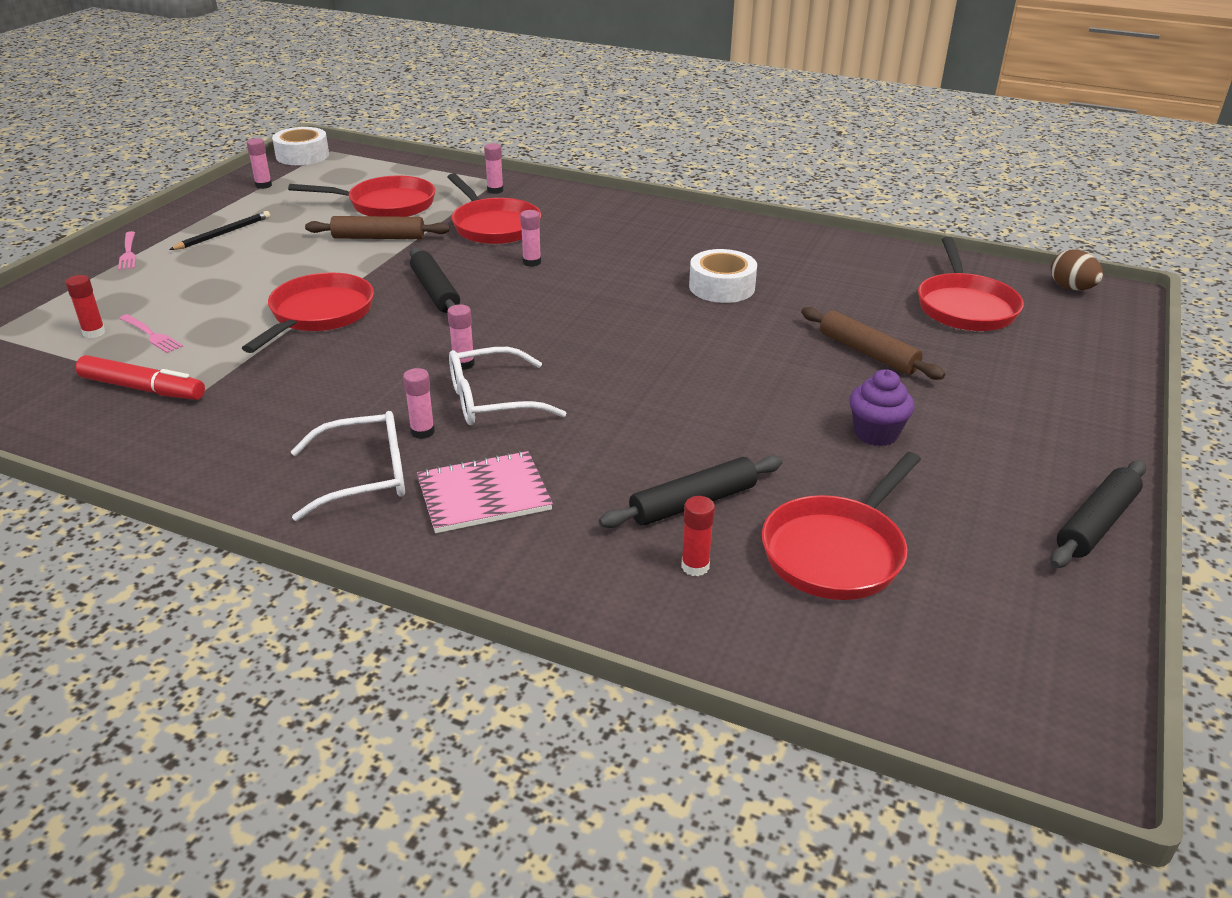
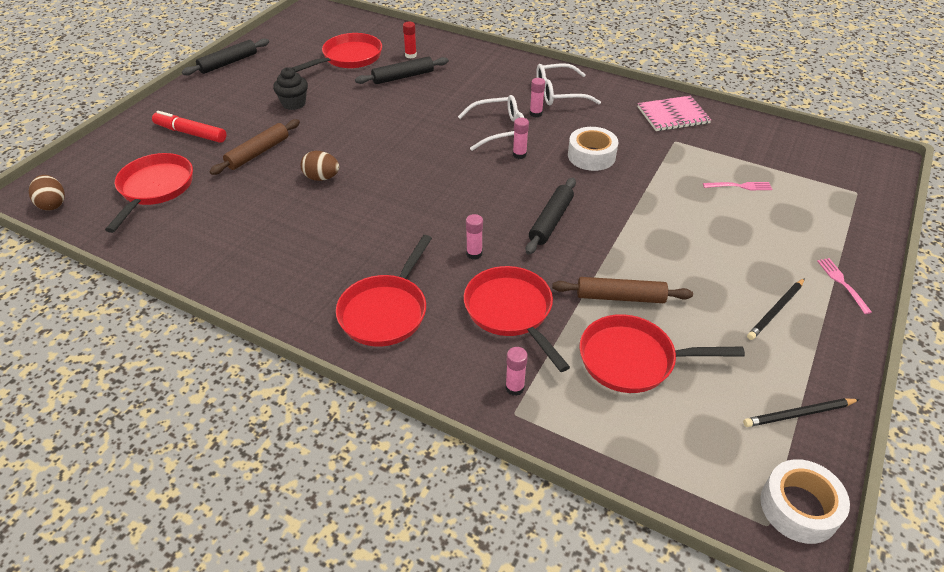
camera: 175 degrees left, 10 degrees up
(94, 333) = (782, 190): red glue stick -> none
(143, 388) = (710, 145): red marker -> red marker (190, 133)
(151, 335) = (740, 186): pink fork -> pink fork turned 135 degrees clockwise
(263, 185) = (798, 414): pink glue stick -> black pencil
(319, 315) = (631, 200): red pan -> red pan (385, 311)
(435, 291) = (550, 221): black rolling pin -> black rolling pin turned 45 degrees clockwise
(484, 495) = (500, 83): pink notebook -> pink notebook (673, 115)
(722, 287) = (324, 217): white tape -> white tape (591, 156)
(750, 325) = (321, 178): none -> brown egg
(867, 353) = (258, 153): brown rolling pin -> brown rolling pin turned 75 degrees clockwise
(875, 434) = (294, 103): purple cupcake -> black cupcake

